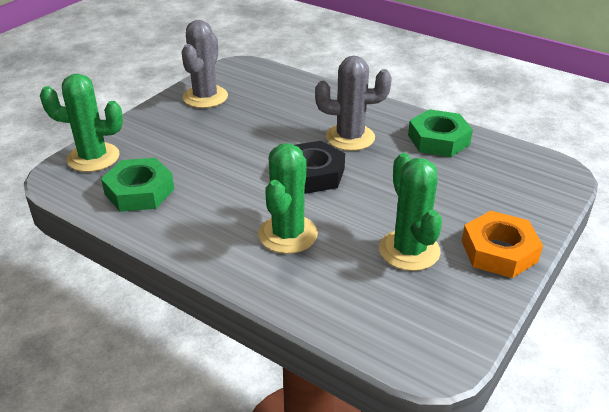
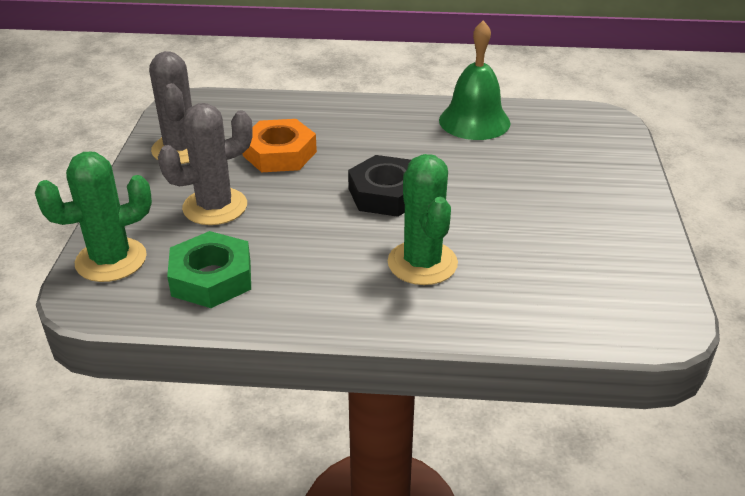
camera: 30 degrees left, 0 degrees up
(350, 137) = (387, 145): grey cactus -> grey cactus (215, 207)
(409, 250) = (550, 235): green cactus -> none
(438, 140) = (474, 121): green nut -> green bell
(499, 251) = (624, 207): orange nut -> orange nut (279, 154)

